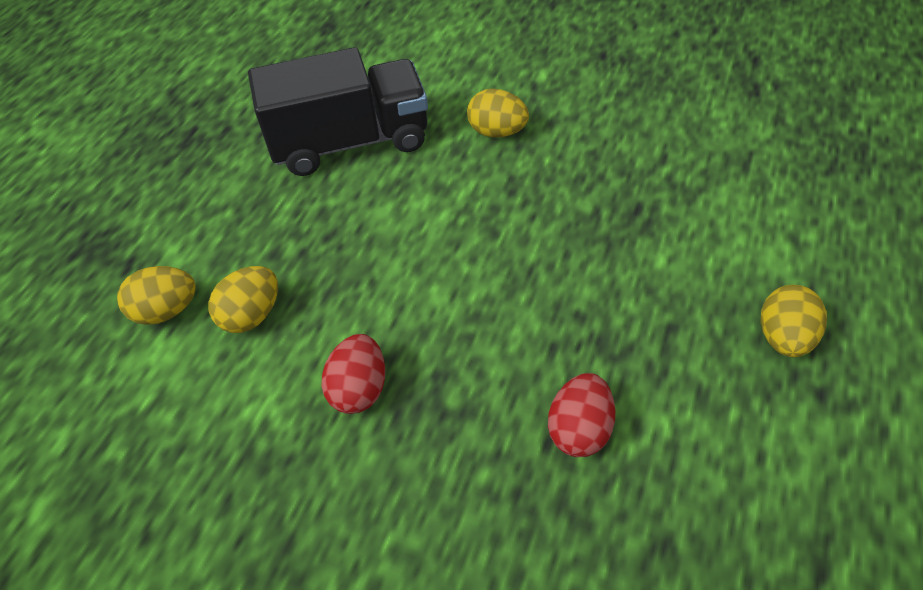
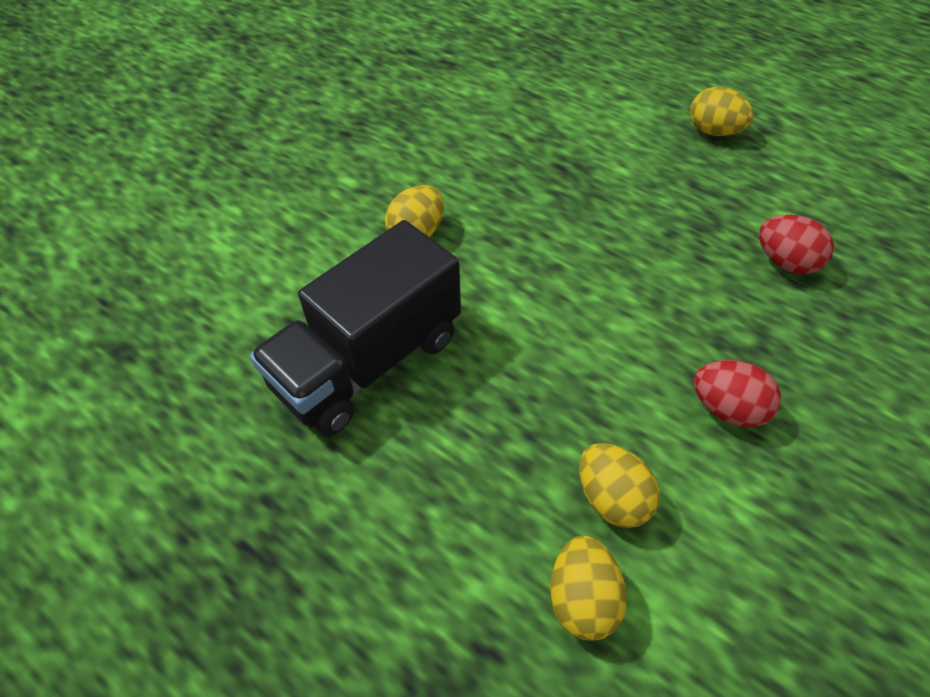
camera: 75 degrees left, 0 degrees up
(350, 142) = (368, 362): black truck -> black truck turned 135 degrees counterclockwise

